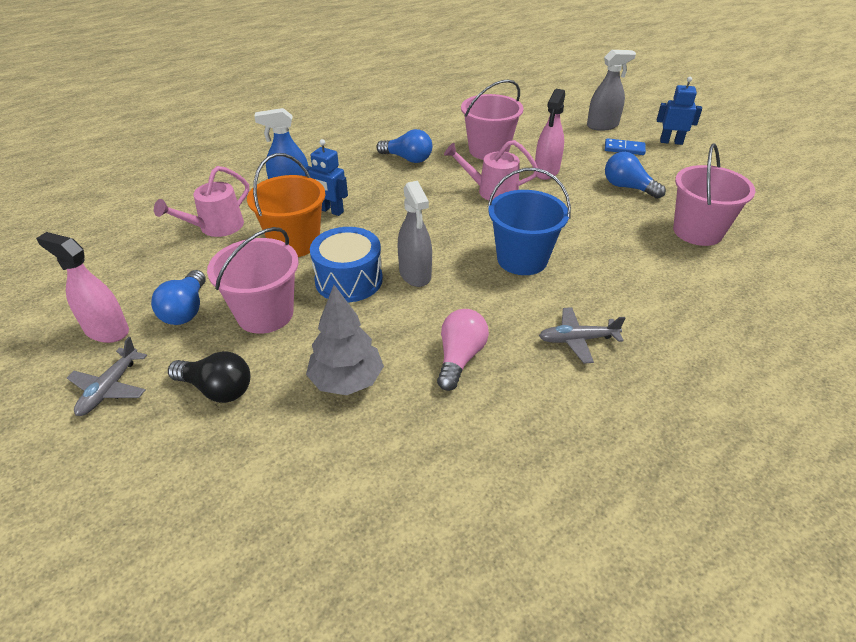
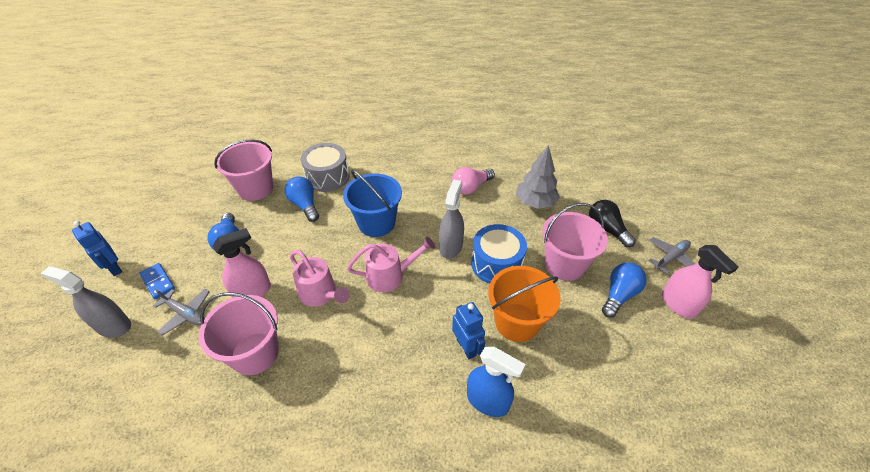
camera: 145 degrees left, 5 degrees up
(215, 227) = (580, 383): pink watering can -> pink watering can (390, 275)
(408, 159) = (338, 390): blue light bulb -> blue light bulb (305, 205)
(577, 340) = (406, 169): grey plane -> grey plane (186, 314)
(652, 279) = (328, 177): none -> grey drum

